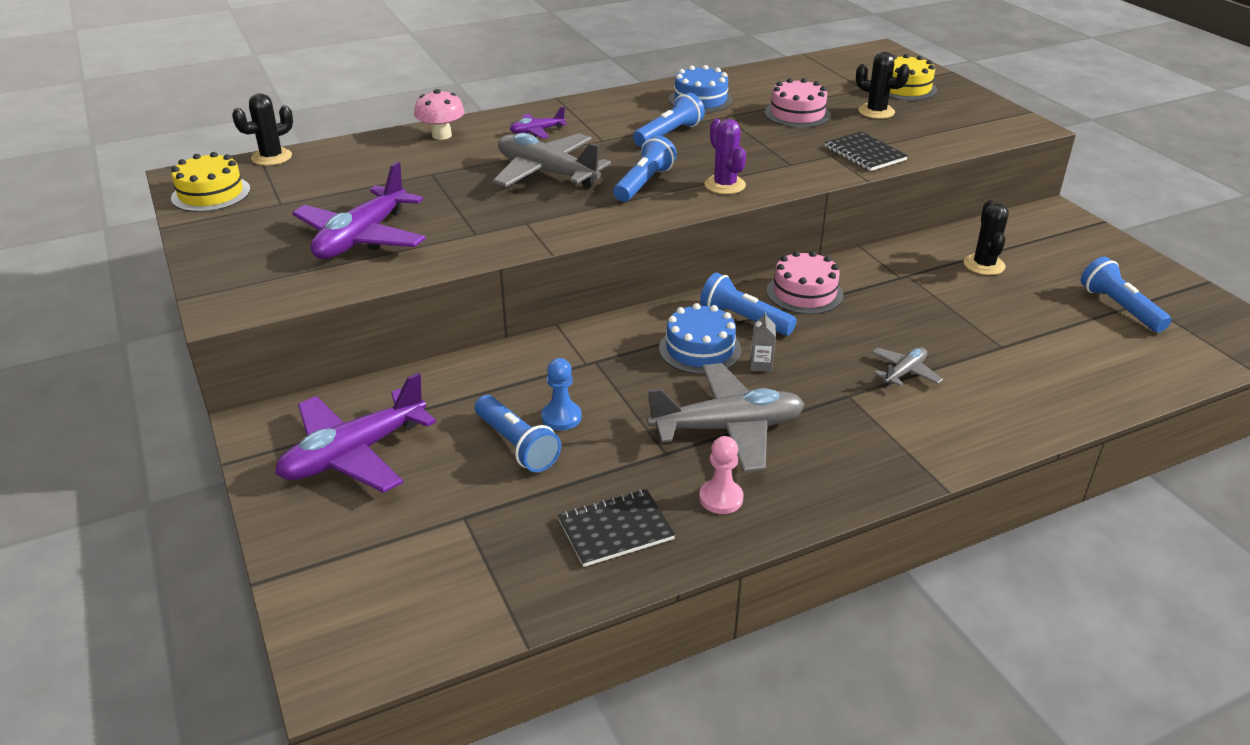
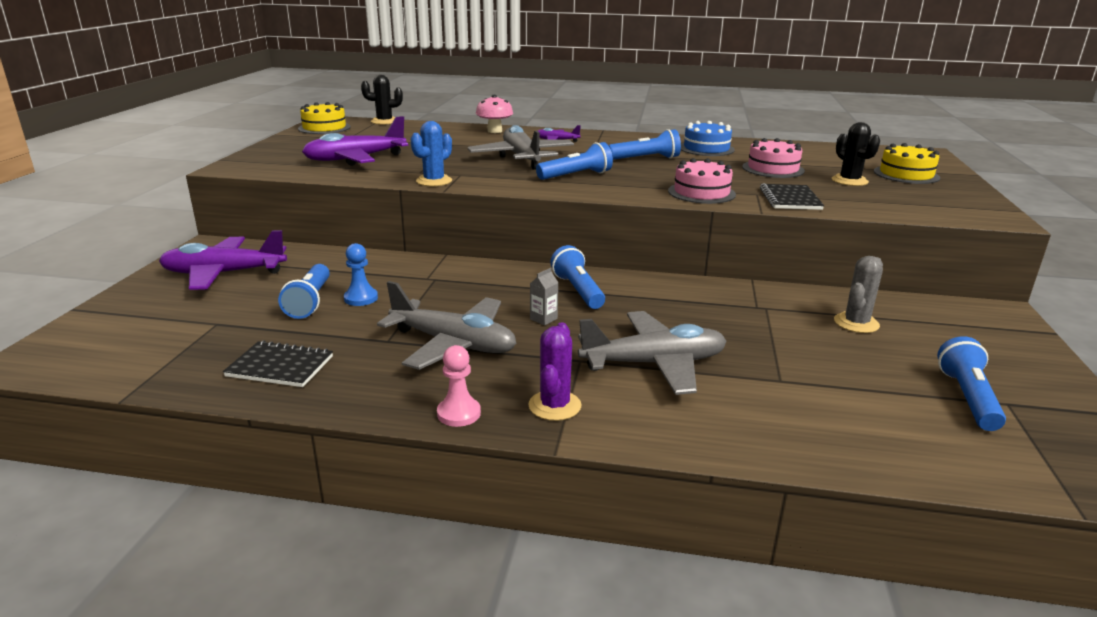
camera: 35 degrees right, 10 degrees down
(516, 242) = (434, 181): none -> blue cactus
(700, 349) = (515, 296): blue cake -> none
(721, 498) = (375, 379): pink pawn -> pink pawn (459, 413)
(725, 185) = (634, 189): purple cactus -> purple cactus (554, 406)
(804, 293) = (653, 291): pink cake -> pink cake (701, 192)
(904, 372) = (654, 364): grey plane -> grey plane, size x2.04
(984, 265) = (856, 323): black cactus -> grey cactus

